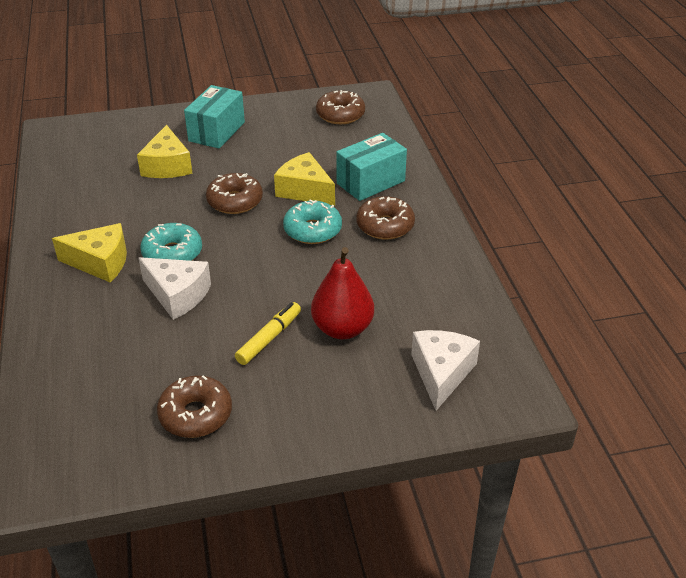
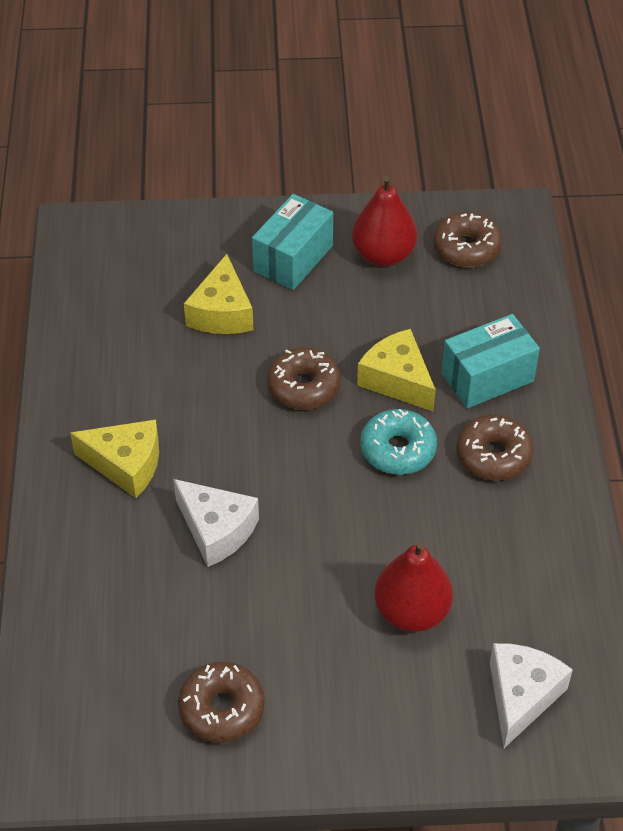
camera: 10 degrees right, 10 degrees up
(172, 253) = (216, 463): turquoise donut -> none
(269, 338) = (320, 613): yellow marker -> none
(282, 124) = (383, 255): none -> red pear

